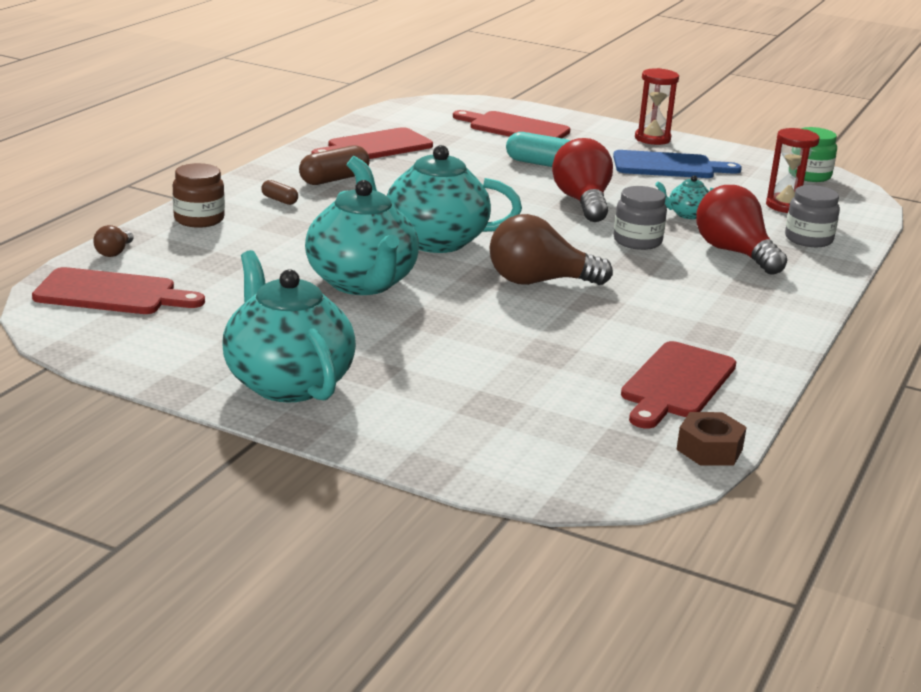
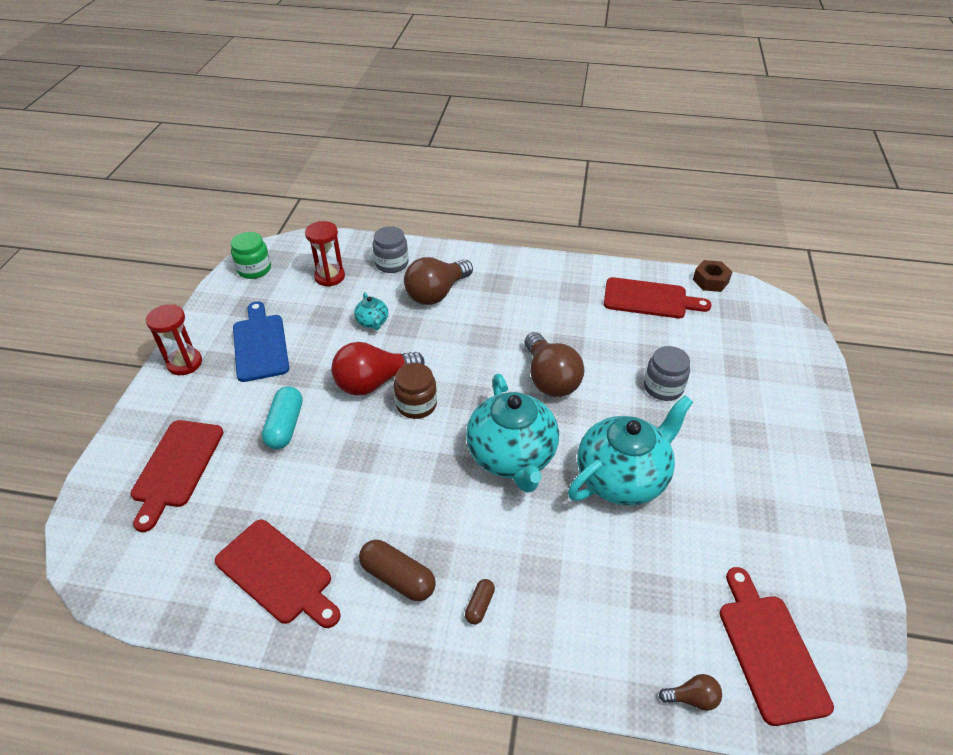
camera: 105 degrees left, 20 degrees up
(199, 219) = (568, 658): brown jar -> brown jar (416, 404)
(287, 382) = (799, 469): turquoise teapot -> none
(637, 241) = (442, 341): grey jar -> grey jar (663, 387)
(734, 253) = (436, 293): red light bulb -> brown light bulb

